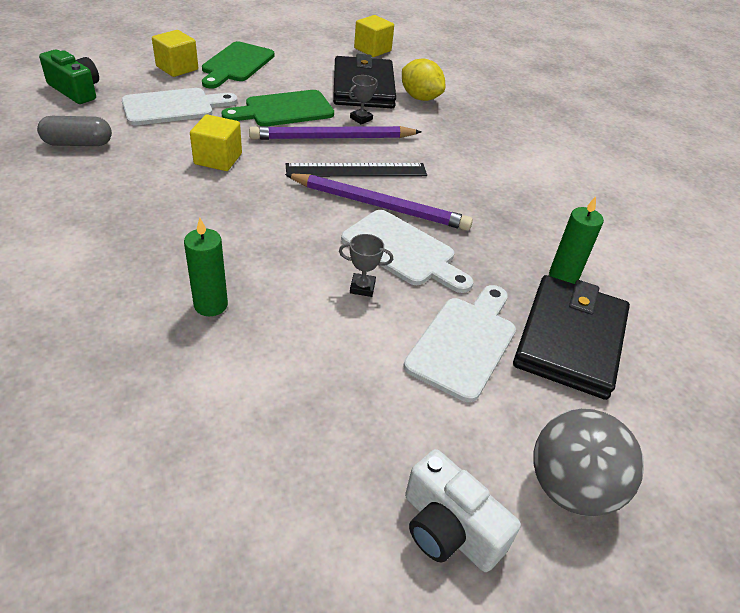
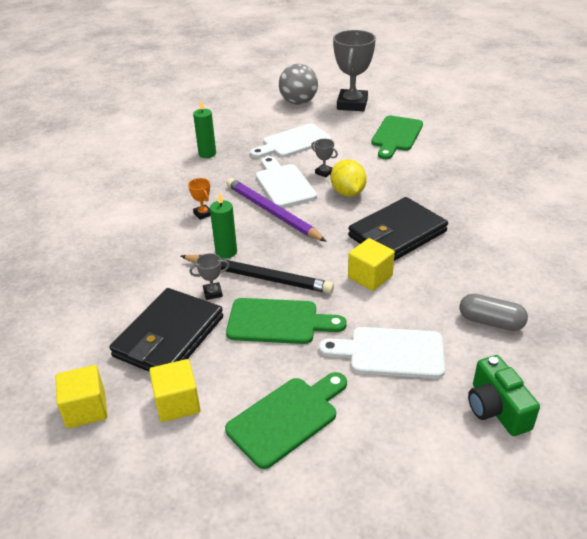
camera: 145 degrees left, 5 degrees down
(177, 68) = (365, 428): yellow cube -> yellow cube (177, 403)
(211, 305) = (412, 182): green candle -> green candle (226, 252)
(286, 428) = (396, 136): none -> green cutting board
(333, 138) = (257, 276): purple pencil -> black pencil
(356, 170) = (264, 242): black ruler -> none
(420, 98) = (126, 307): yellow lemon -> yellow lemon (348, 193)
(449, 529) = (352, 104): white camera -> grey trophy
(456, 186) = (203, 214): none -> orange trophy
(570, 339) = (240, 133): black wallet -> black wallet (397, 234)

